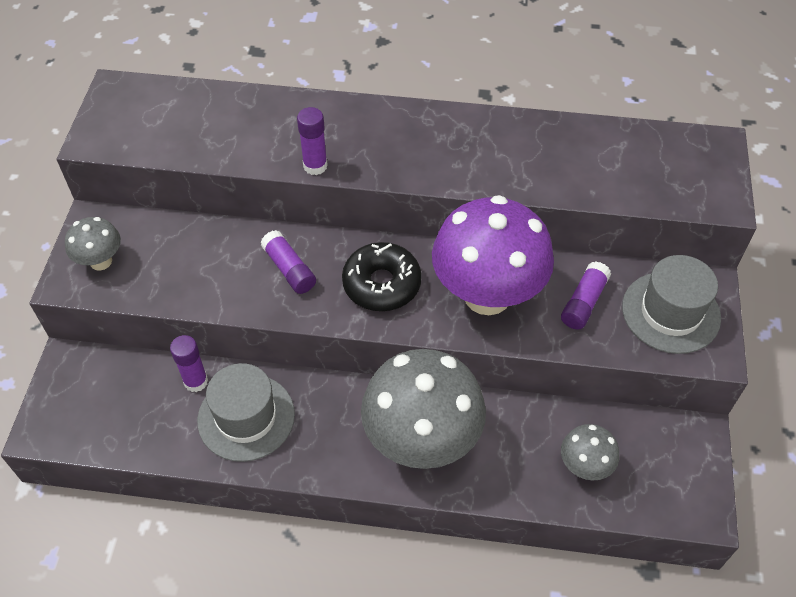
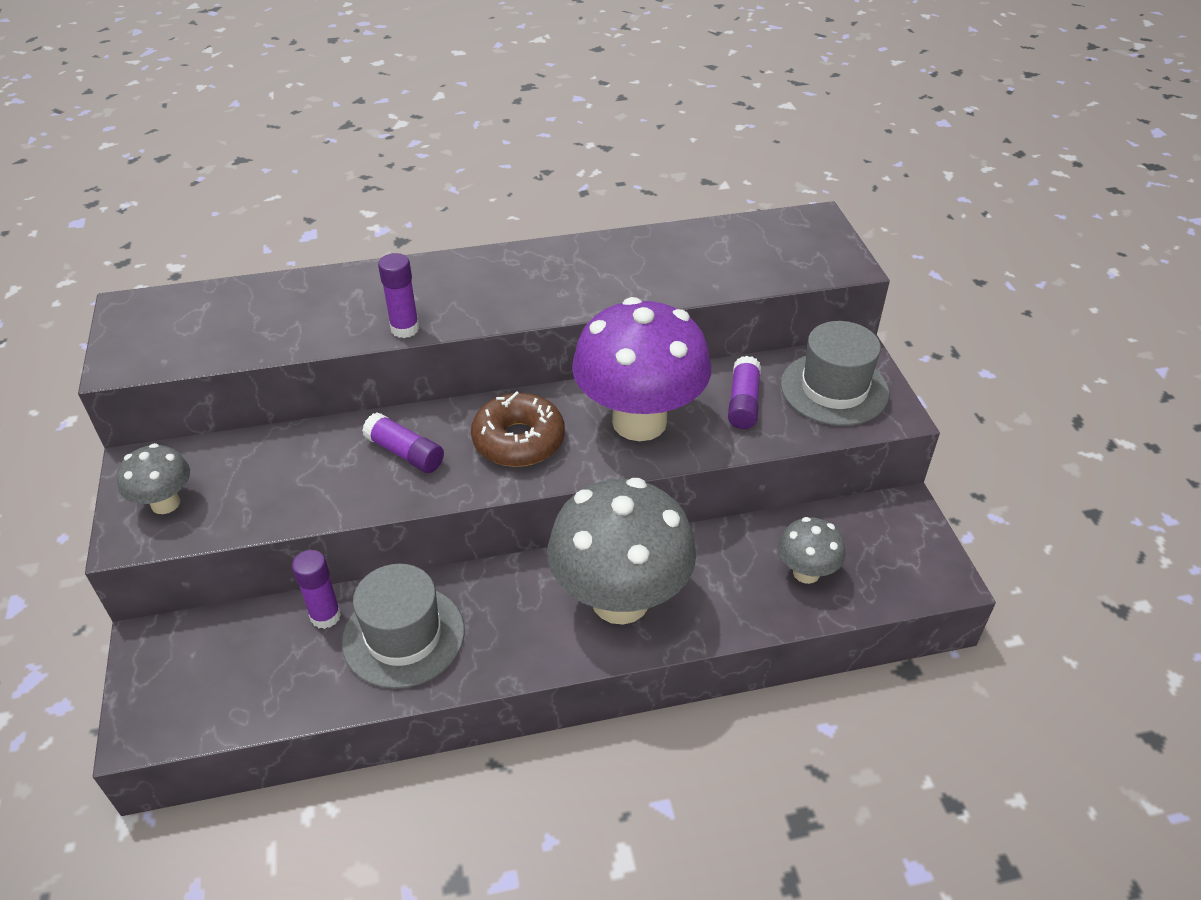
camera: 20 degrees left, 10 degrees down
(382, 284) = (518, 440): black donut -> brown donut

